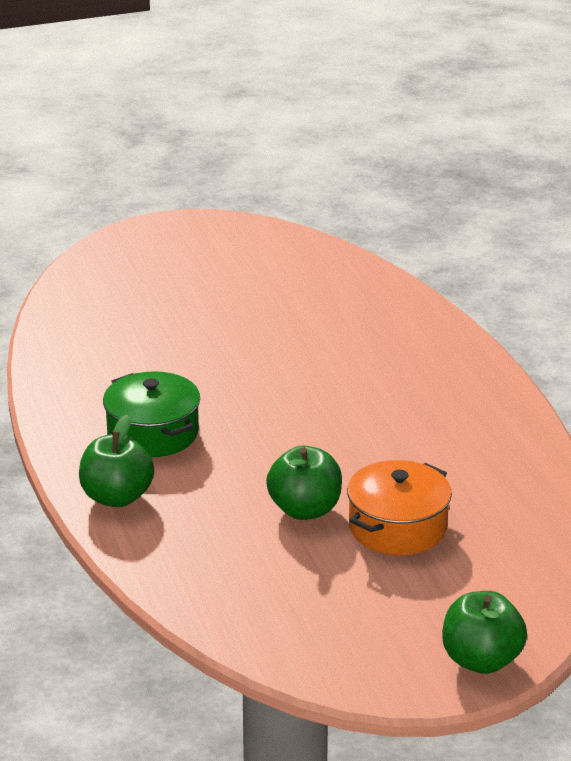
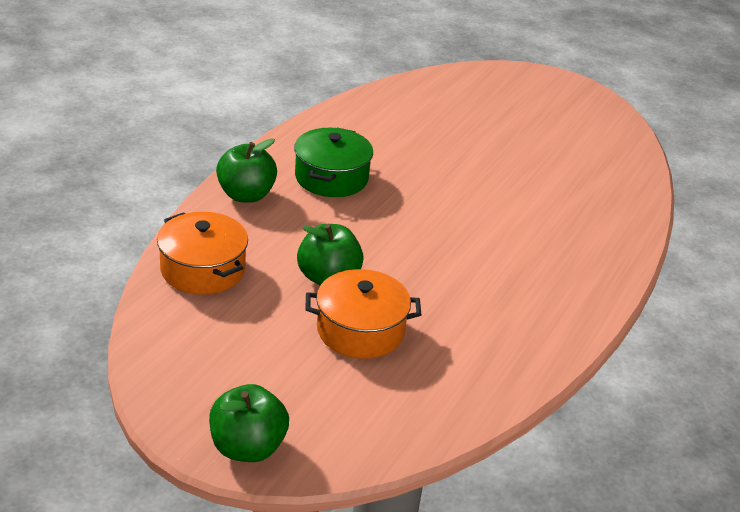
camera: 45 degrees right, 5 degrees up
(205, 577) = (202, 269): none -> orange pot

